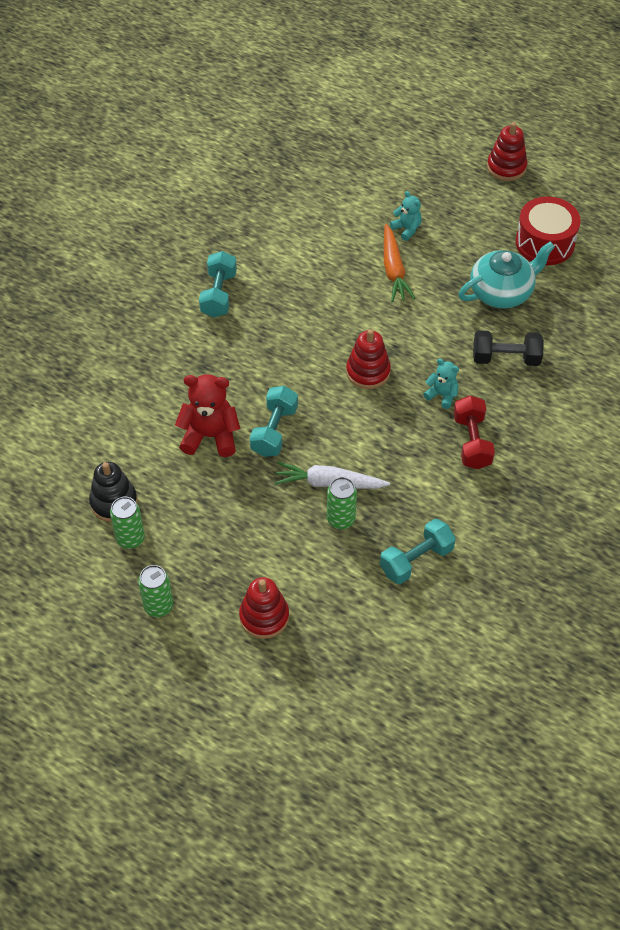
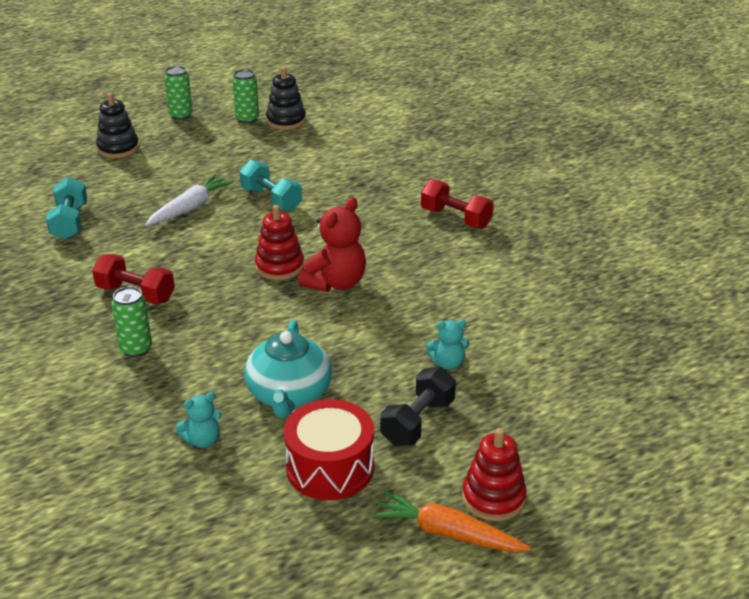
camera: 120 degrees right, 20 degrees down
(210, 436) = (300, 171): red teddy bear -> red teddy bear (335, 283)
(218, 294) = (456, 218): turquoise dumbbell -> red dumbbell
(264, 616) = (118, 148): red stacking toy -> black stacking toy
(341, 519) = (150, 202): green can -> green can (136, 349)
(394, 270) = (393, 330): orange carrot -> orange carrot (447, 533)
(442, 395) = (205, 298): turquoise teddy bear -> turquoise teddy bear (202, 440)
(506, 358) = (201, 357): black dumbbell -> black dumbbell (417, 422)

